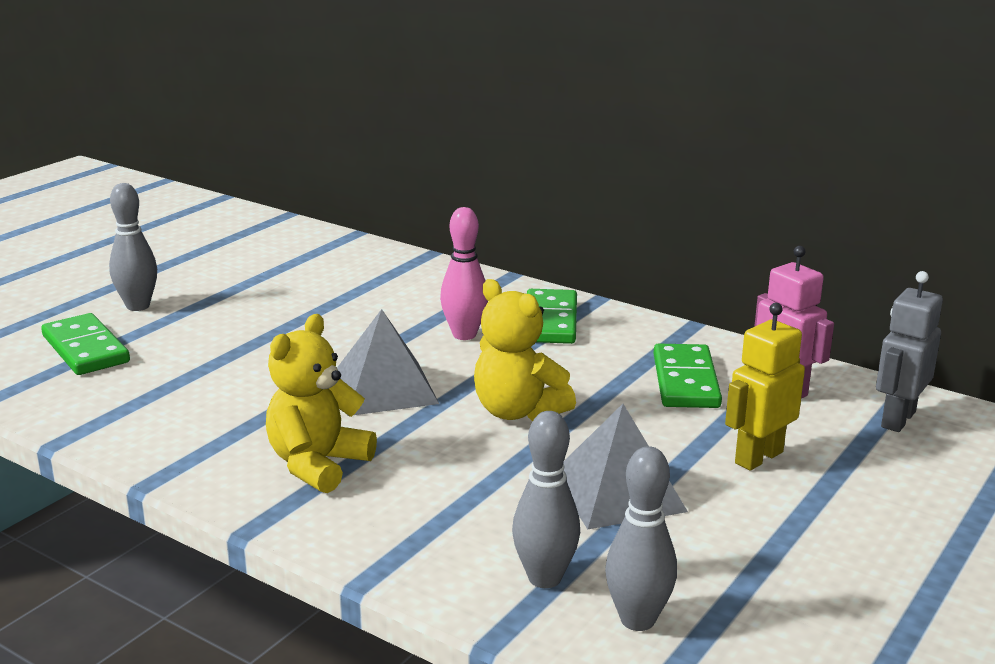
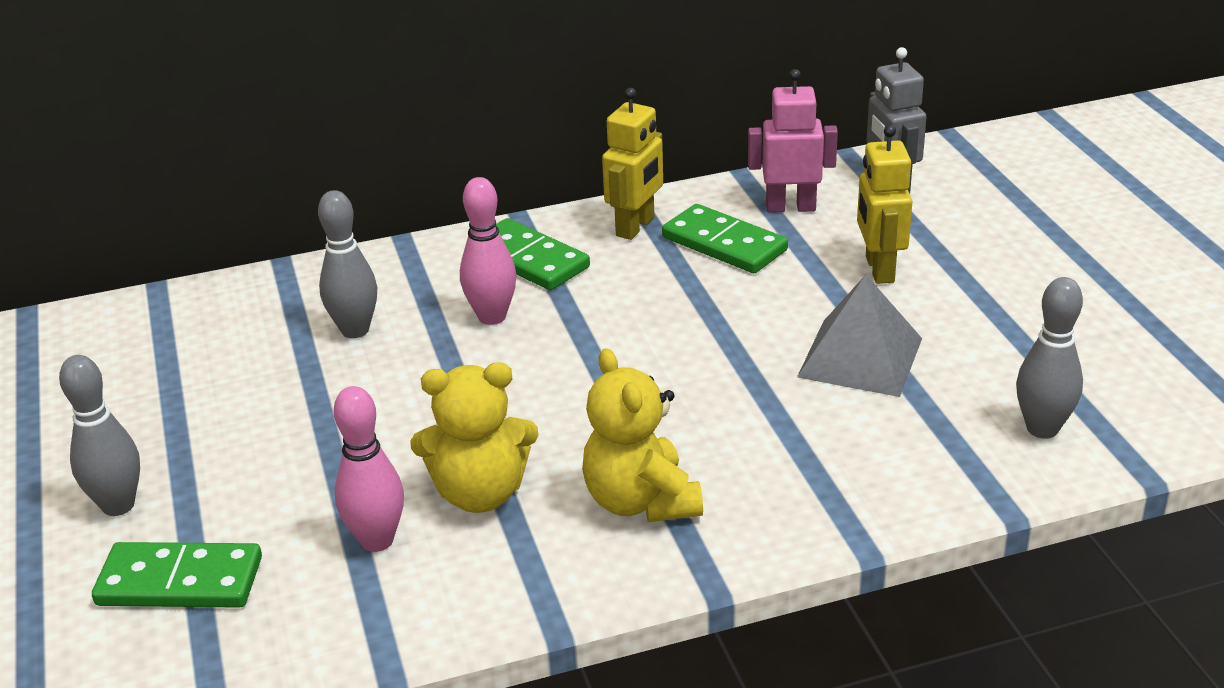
camera: 50 degrees left, 10 degrees up
(179, 390) = (377, 540): none -> pink bowling pin
(384, 388) = (540, 406): grey pyramid -> none
(518, 411) = (675, 349): yellow teddy bear -> yellow teddy bear (480, 493)
(544, 578) = (948, 448): grey bowling pin -> grey bowling pin (355, 330)
(652, 341) = (635, 227): none -> yellow robot

